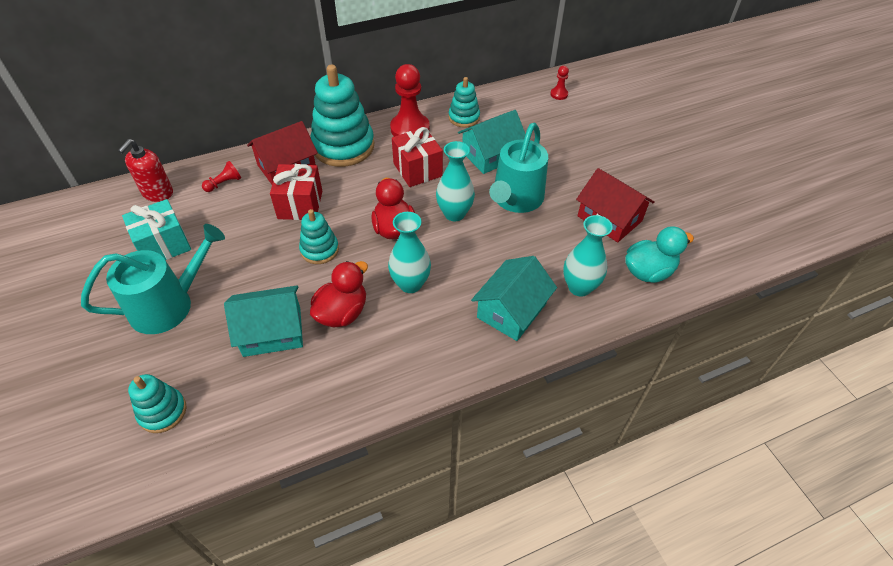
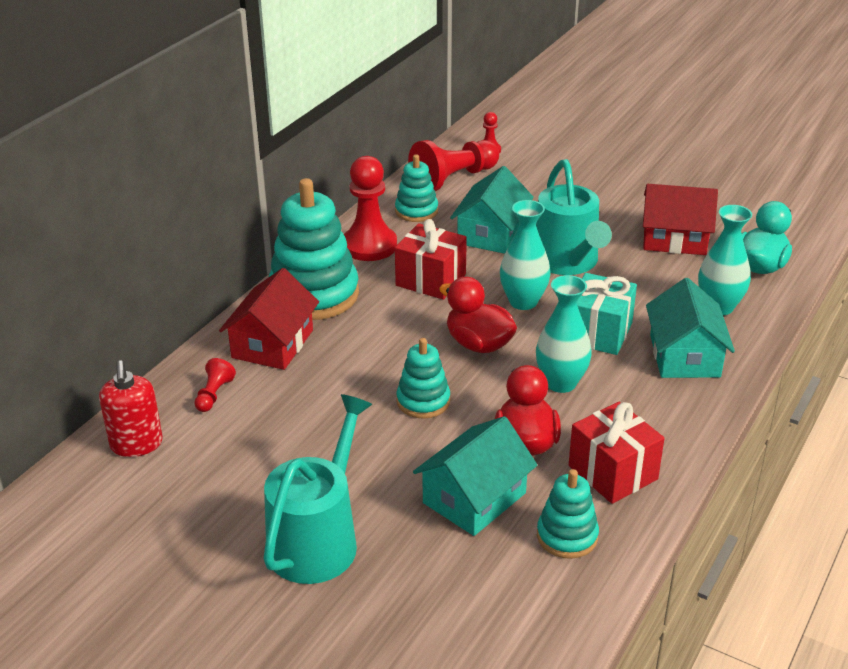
camera: 35 degrees left, 15 degrees down
(162, 412) = (454, 632): turquoise stacking toy -> turquoise stacking toy (567, 536)
(164, 245) = (225, 489): turquoise gift -> turquoise gift (599, 333)
(300, 205) = (341, 371): red gift -> red gift (612, 472)
(512, 105) = (453, 179): none -> red pawn

